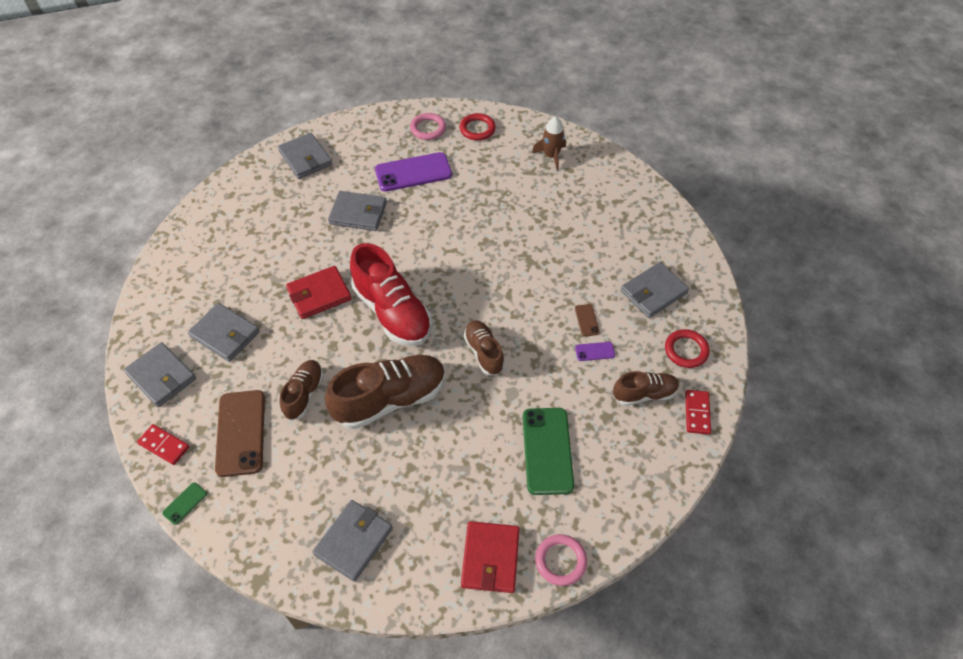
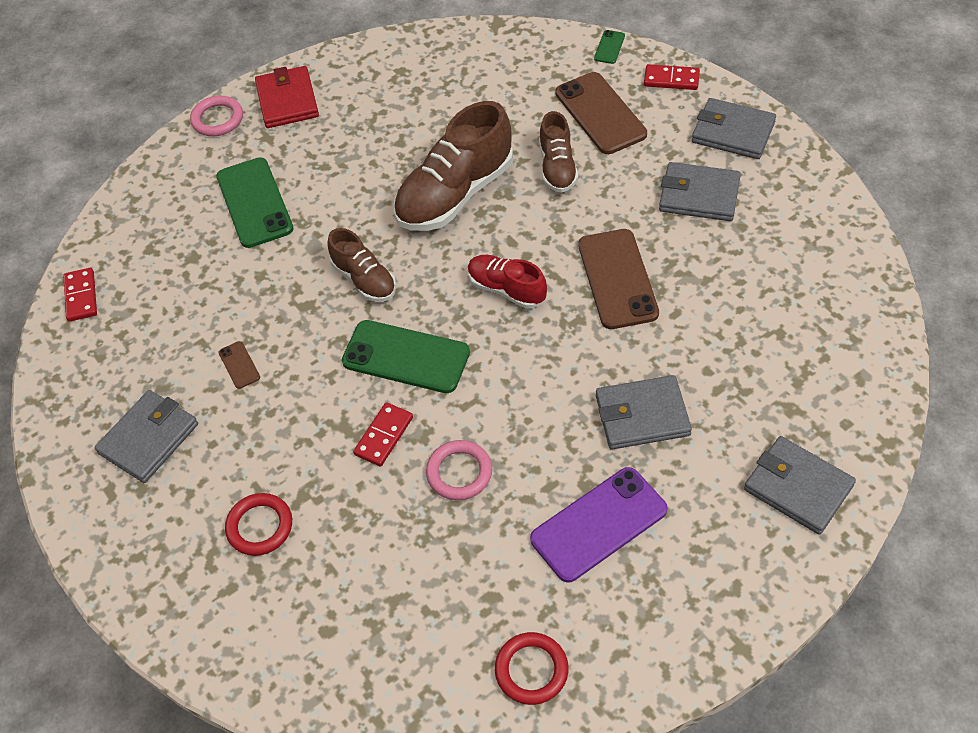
camera: 165 degrees right, 0 degrees up
(319, 294) = (617, 279): red wallet -> brown phone
(353, 541) = (426, 72): grey wallet -> none
(392, 312) = (506, 289): red shoe -> red shoe, size x0.56
(428, 129) = (625, 636): pink ring -> pink ring (459, 472)
(477, 289) = (406, 357): none -> green phone
(508, 248) = (384, 436): none -> red domino
(551, 156) = (368, 652): brown rocket -> none
(594, 351) = (220, 327): purple phone -> none
(644, 394) = (148, 297): brown shoe -> none
(686, 350) = (97, 368): red ring -> red ring (260, 526)

